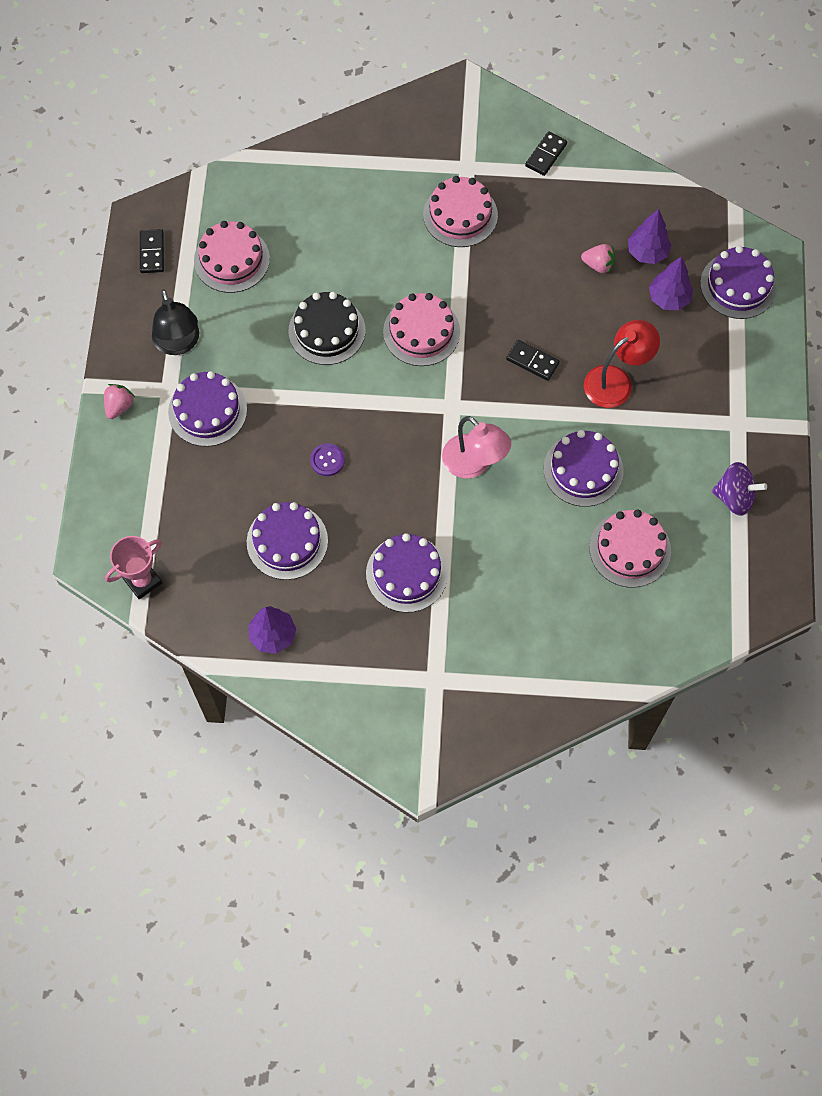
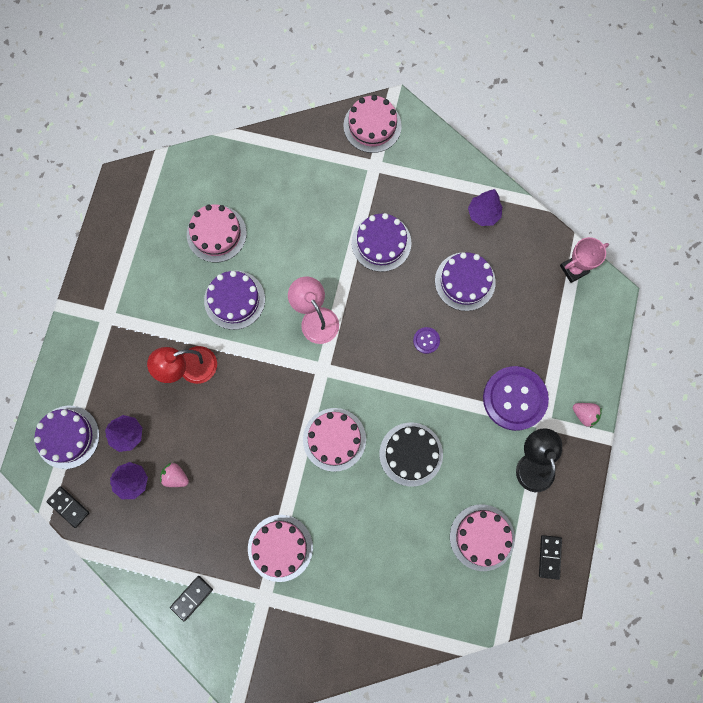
camera: 170 degrees left, 10 degrees up
(119, 406) = (584, 414): pink strawberry -> pink strawberry turned 90 degrees counterclockwise
(207, 410) = (514, 398): purple cake -> purple button
(449, 738) = (372, 126): none -> pink cake
(532, 361) = (251, 397): black domino -> black domino (69, 507)
(734, 497) = (129, 259): purple spinning top -> none

